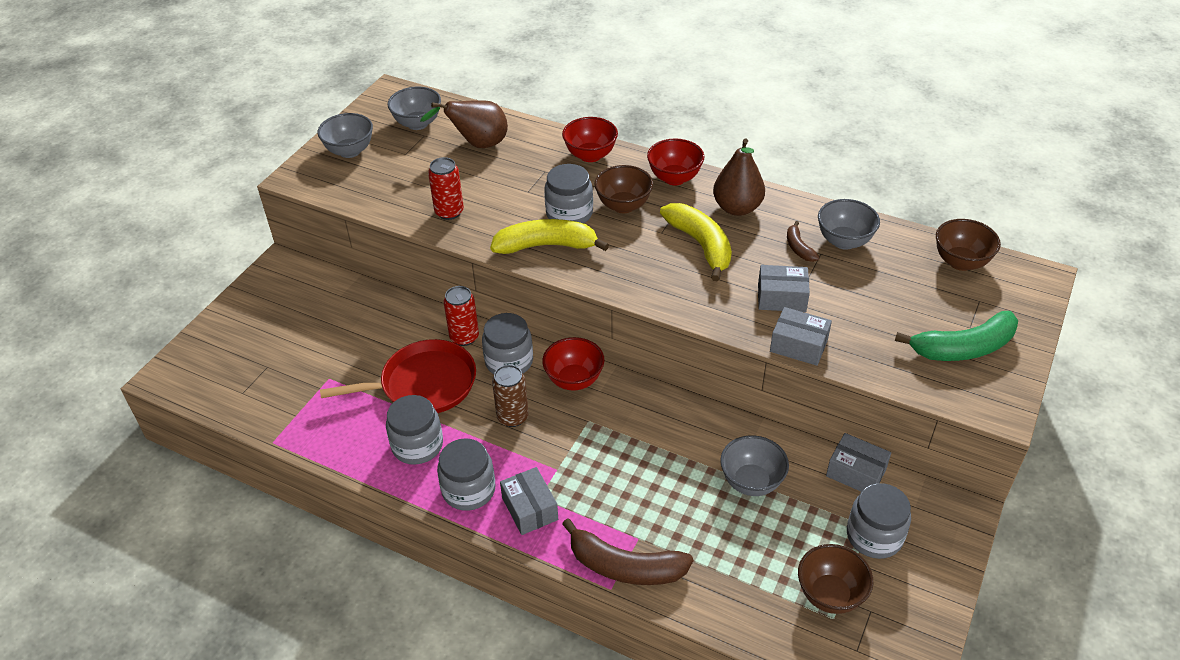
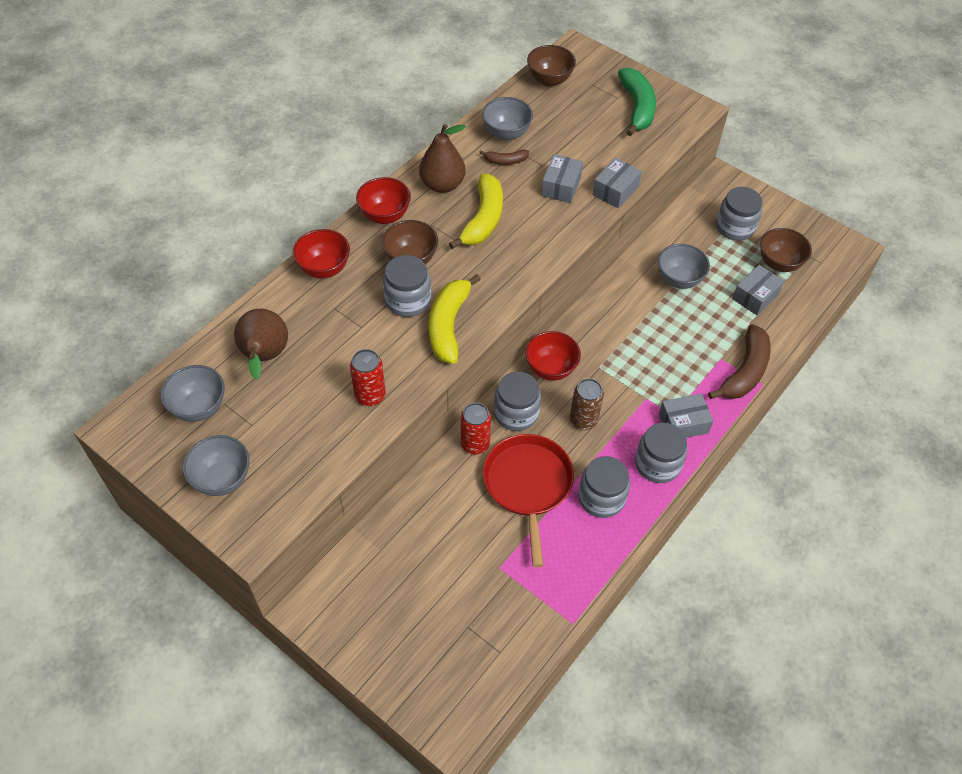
camera: 80 degrees left, 10 degrees up
(700, 245) = (483, 219): yellow banana -> yellow banana turned 120 degrees clockwise
(856, 472) = (680, 220): grey box -> grey box (755, 296)

